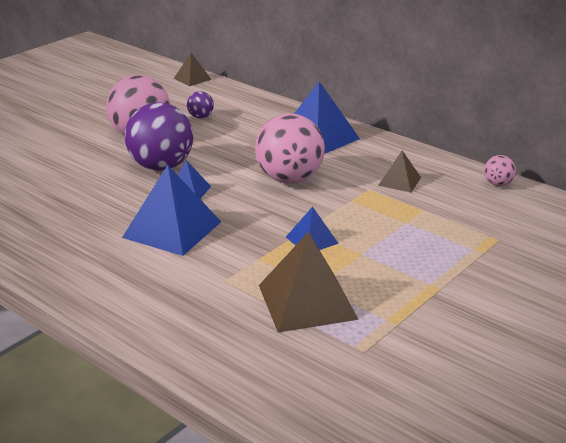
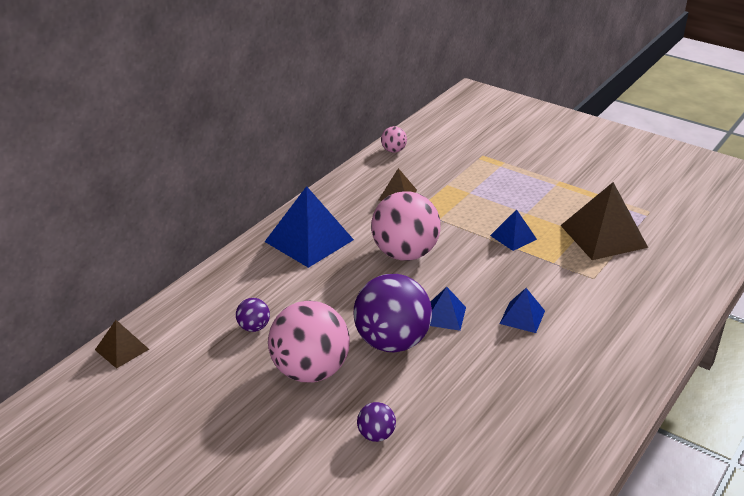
camera: 95 degrees left, 5 degrees up
(60, 156) = (376, 435): none -> purple ball
(172, 229) = (522, 317): blue pyramid -> blue pyramid, size x0.53

